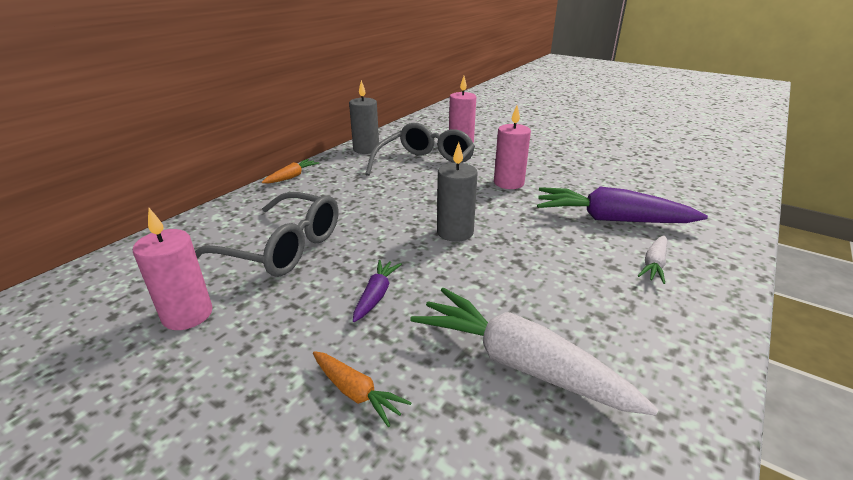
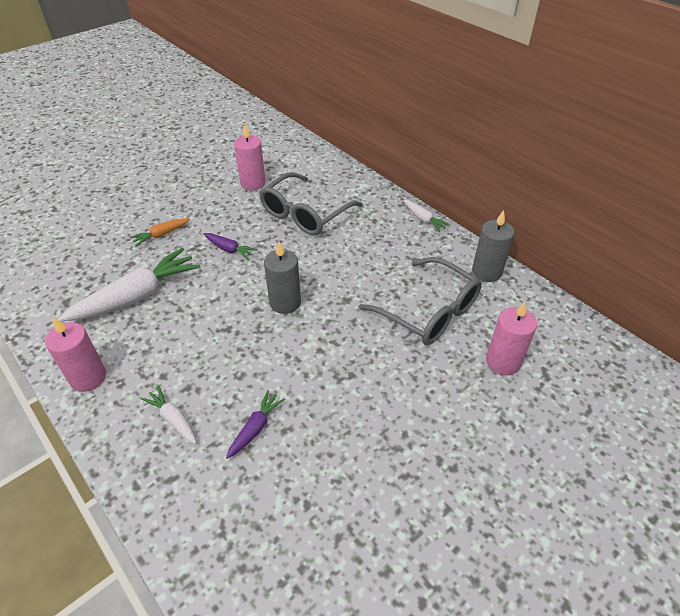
camera: 105 degrees right, 15 degrees up
(292, 177) = (423, 219): orange carrot -> white carrot
(508, 183) = (366, 371): pink candle -> pink candle (88, 377)
(611, 219) = (255, 428): purple carrot -> purple carrot, size x0.49

